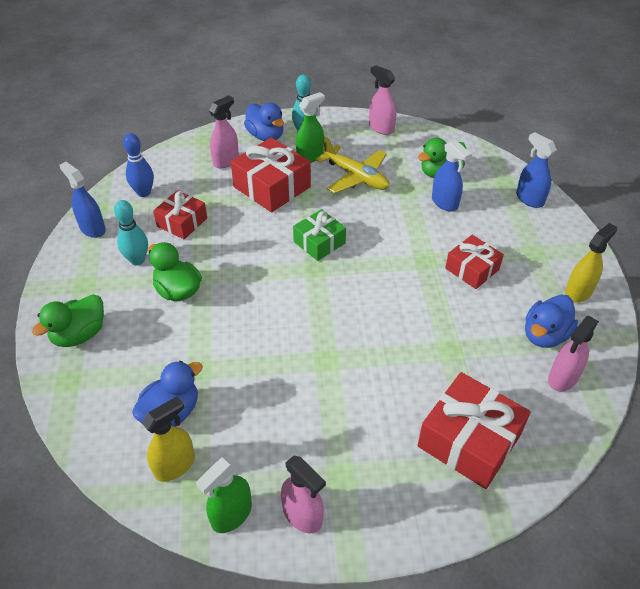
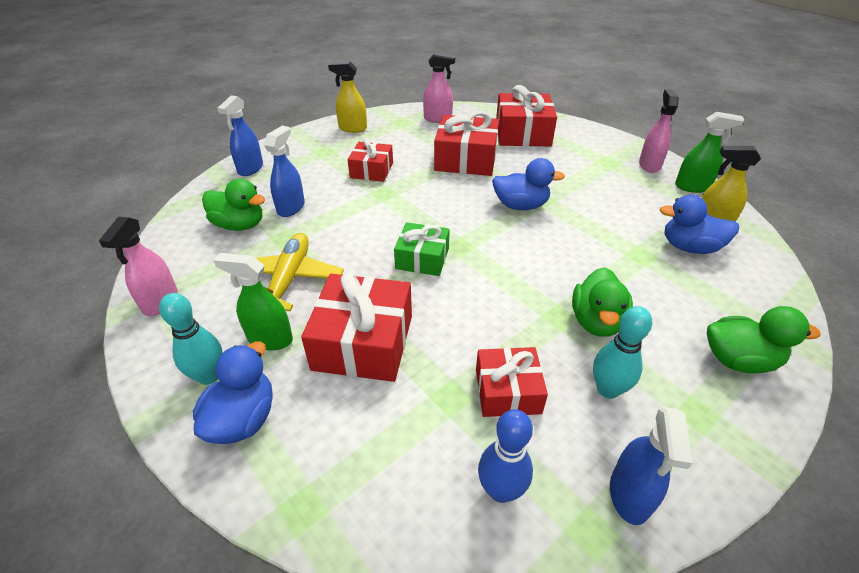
camera: 125 degrees left, 5 degrees down
(226, 161) = (341, 431): pink spray bottle -> none
(444, 348) = (466, 159): none -> red gift
(545, 335) = (408, 130): blue duck -> blue duck (520, 205)

